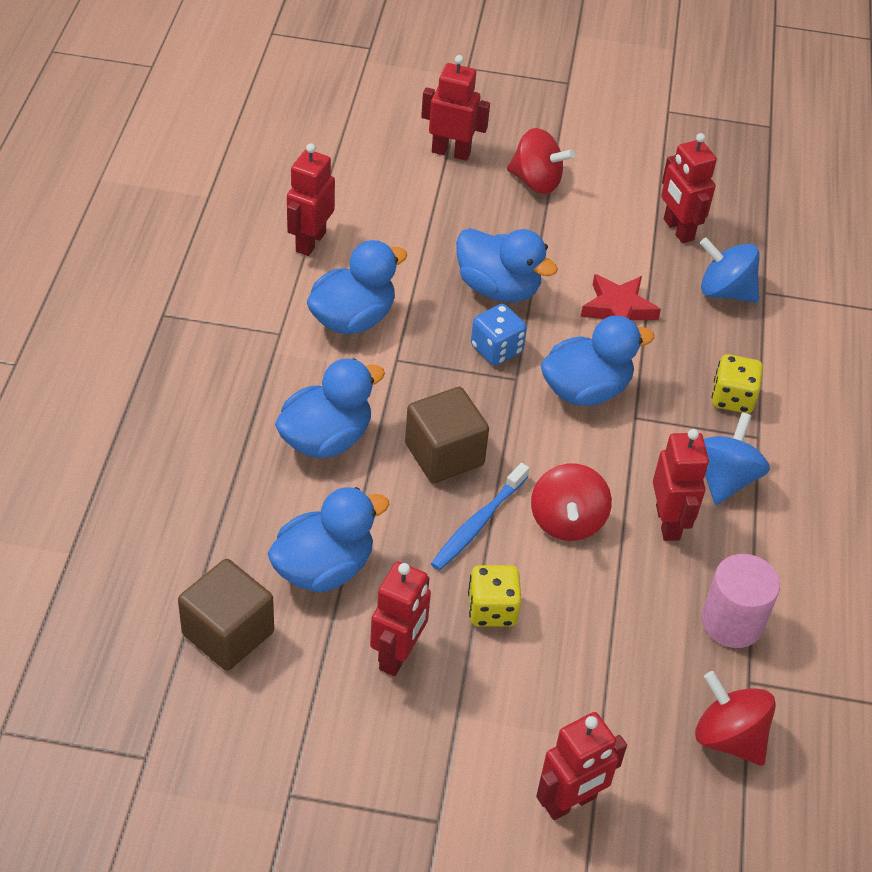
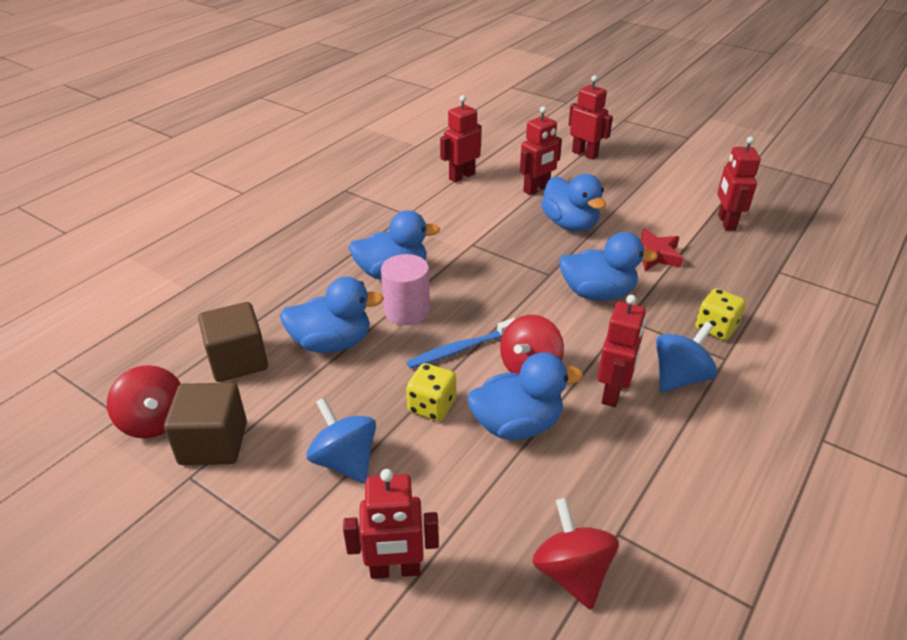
camera: 30 degrees right, 10 degrees down
(353, 319) = (459, 218): blue duck -> blue duck (517, 425)
(398, 655) = (340, 412): red robot -> red robot (536, 189)
(444, 454) = (466, 303): brown cube -> brown cube (213, 443)
(496, 349) = (546, 255): blue dice -> none
(536, 182) = (634, 178): red spinning top -> red spinning top (154, 421)
(724, 291) = (745, 264): blue spinning top -> blue spinning top (345, 461)
(732, 622) = (628, 481): pink cylinder -> pink cylinder (407, 311)

